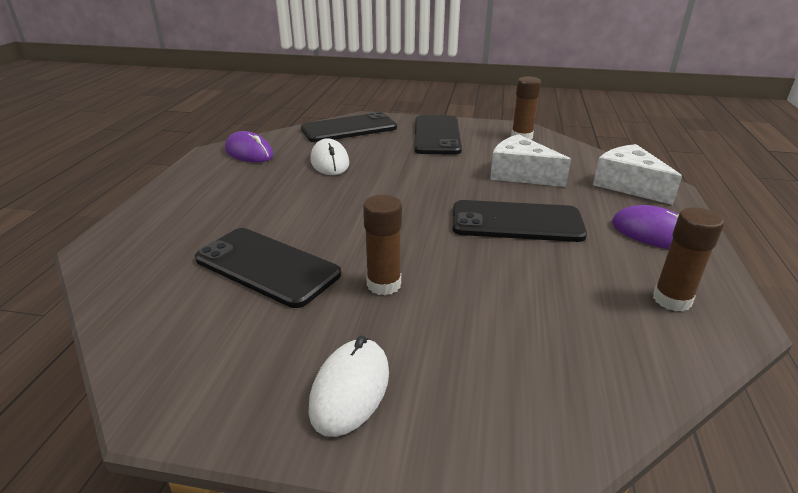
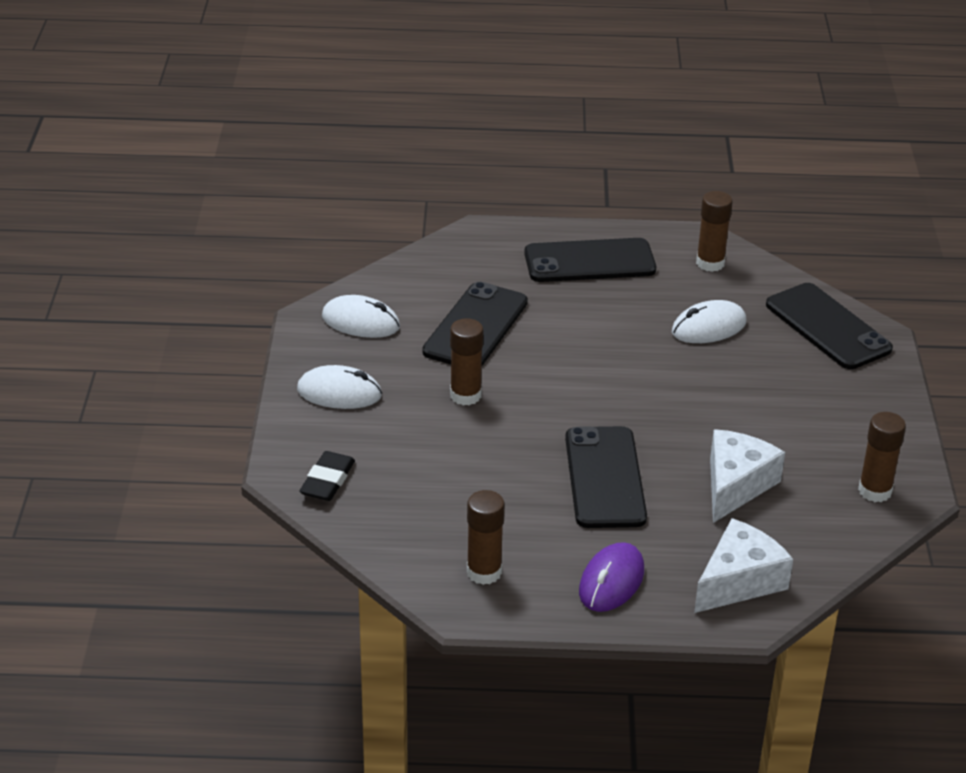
camera: 80 degrees right, 5 degrees up
(203, 355) = (361, 322): none -> white mouse
(249, 153) = (710, 263): purple mouse -> brown glue stick
(437, 135) = (840, 408): black phone -> black phone (589, 261)
(541, 417) = (327, 480): none -> black eraser

